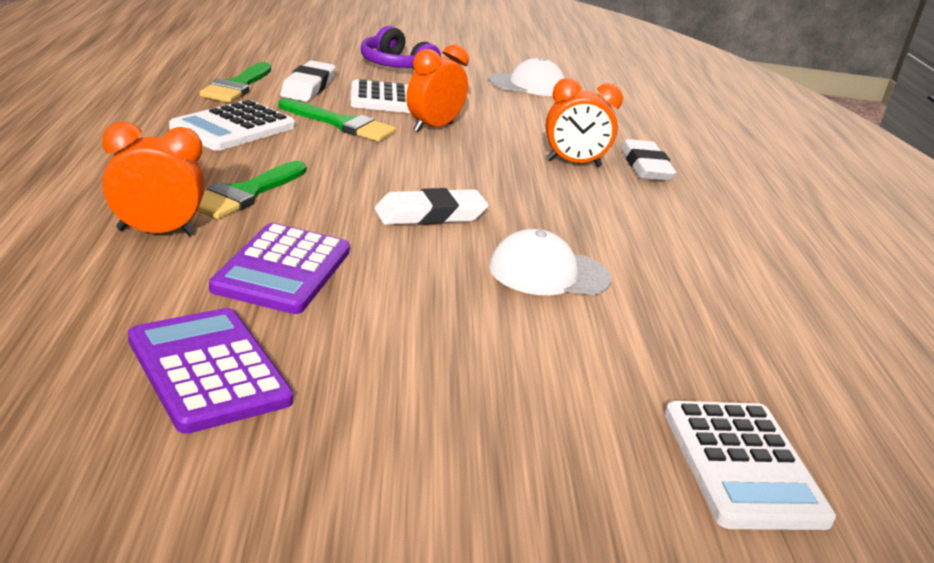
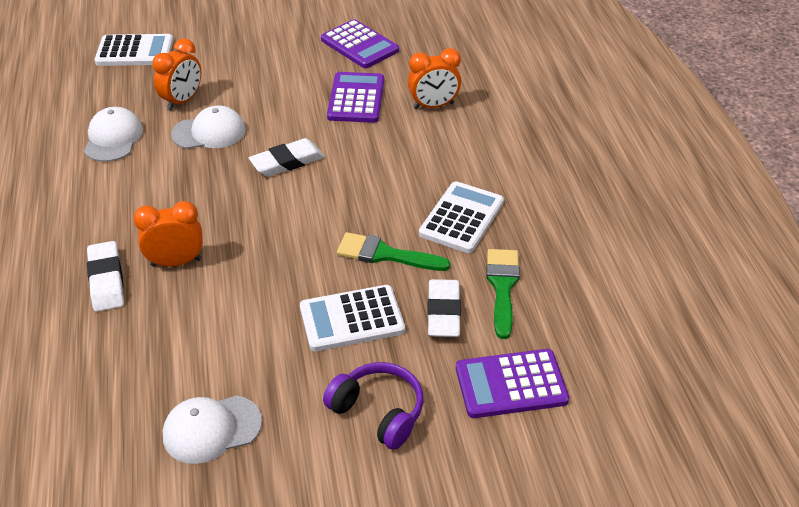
camera: 175 degrees right, 15 degrees up
(246, 193) = (407, 149): green brush -> none
(281, 54) = (511, 384): none -> purple calculator
(433, 127) = (307, 278): orange clock -> orange clock (182, 101)
(704, 296) = (113, 138): none -> white cap
(742, 465) = (135, 51): white calculator -> white calculator turned 105 degrees clockwise

